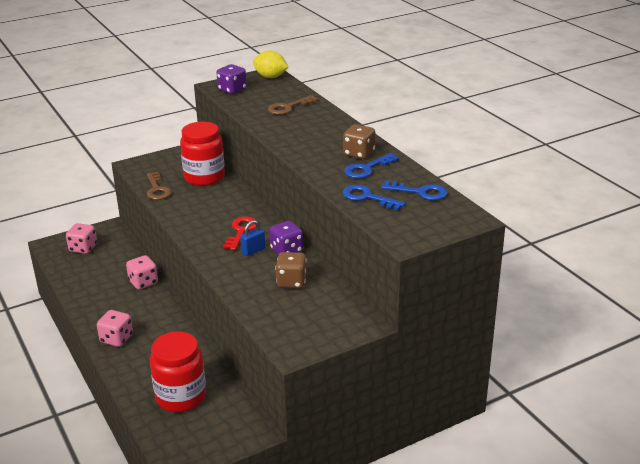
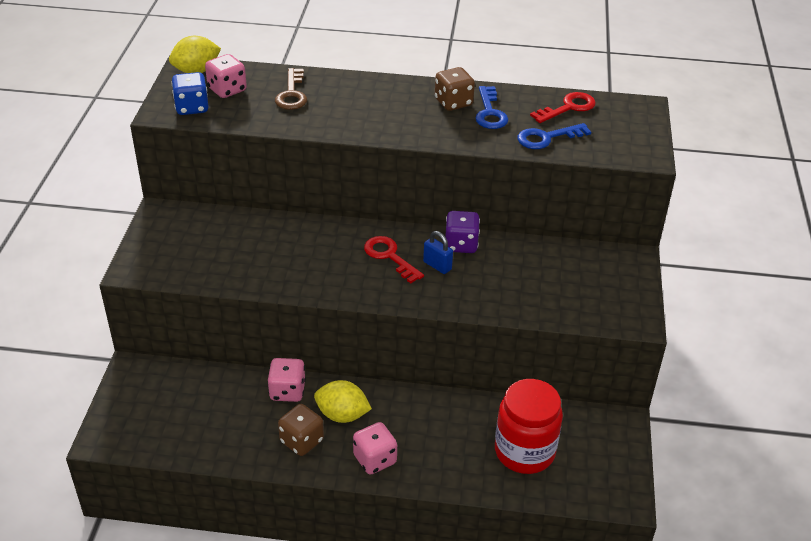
camera: 55 degrees left, 10 degrees up
(83, 248) = (150, 412): pink dice -> pink dice (227, 90)
(143, 310) = (342, 415): none -> yellow lemon
(157, 189) = (221, 276): brown key -> none
(204, 177) = (240, 231): red jar -> none
(232, 90) = (192, 107): purple dice -> blue dice
(253, 251) = (437, 266): blue padlock -> blue padlock turned 45 degrees counterclockwise
(291, 282) = (521, 268): brown dice -> brown dice (301, 441)
(420, 192) = (568, 107): blue key -> red key

